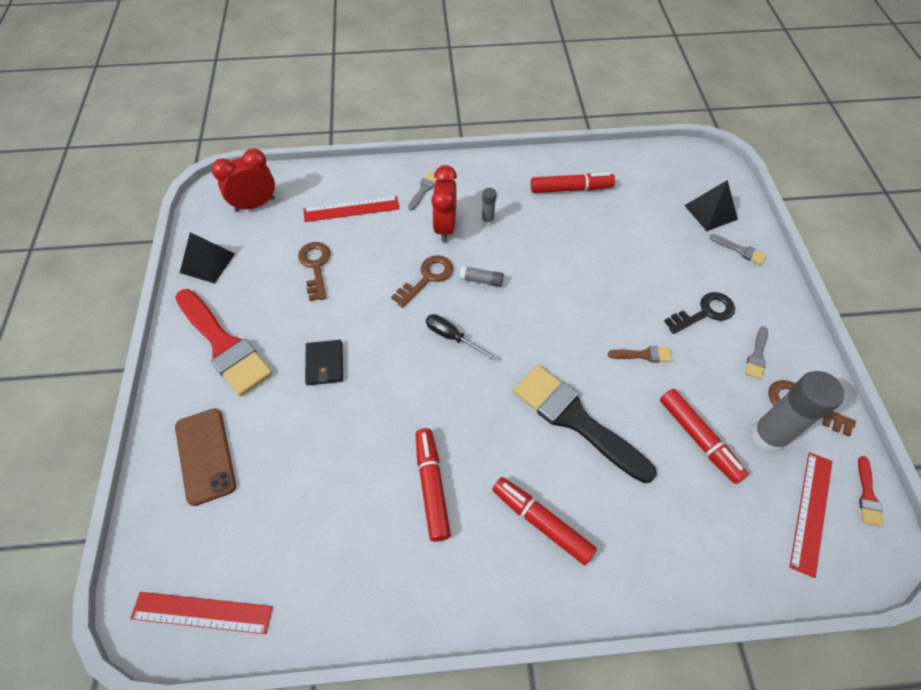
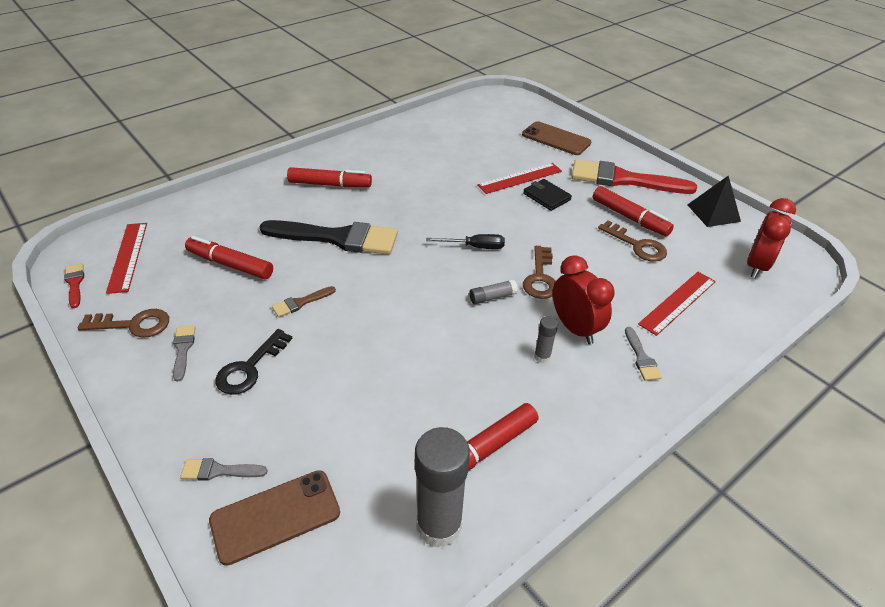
camera: 145 degrees right, 15 degrees down
(202, 612) = (481, 103): red ruler -> red ruler (520, 178)
(432, 486) = (412, 174): red marker -> red marker (629, 218)
(710, 212) = (275, 516): black pyramid -> brown phone
(768, 436) = (167, 289): grey glue stick -> grey glue stick (439, 525)

